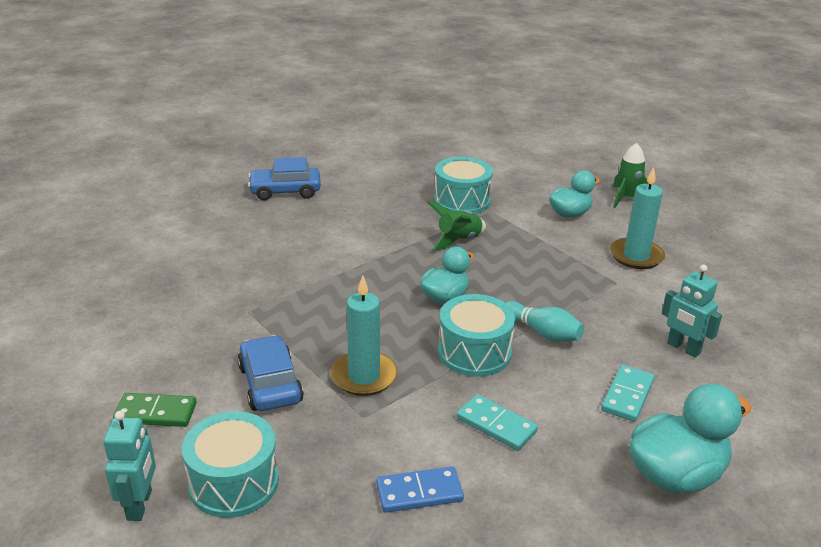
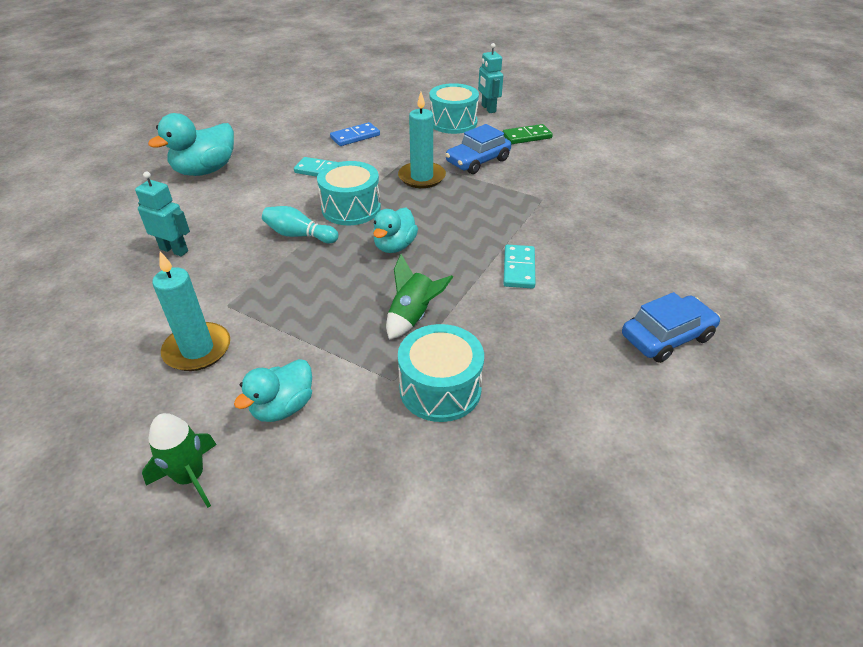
camera: 160 degrees right, 10 degrees up
(270, 384) = (477, 161): blue car -> blue car turned 90 degrees clockwise
(627, 395) = (230, 205): turquoise domino -> turquoise domino (519, 269)

